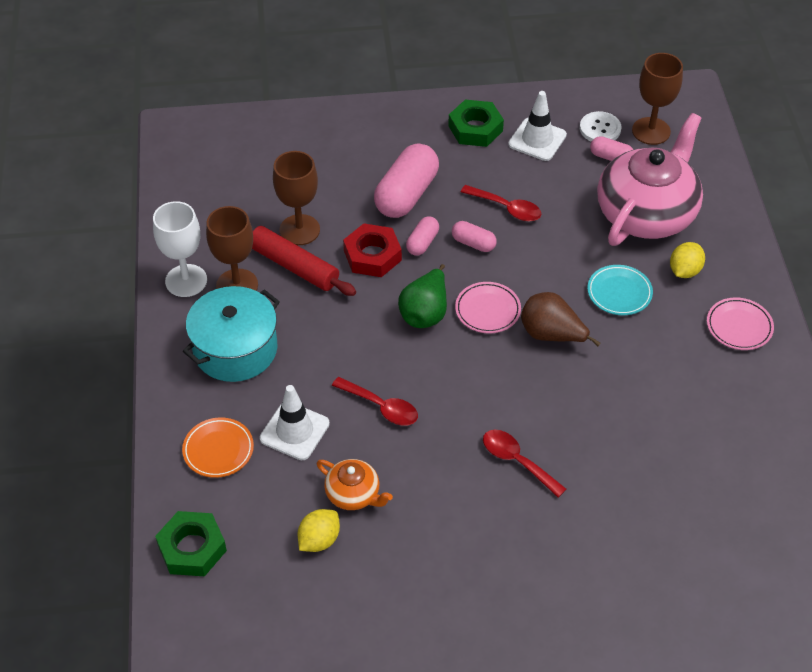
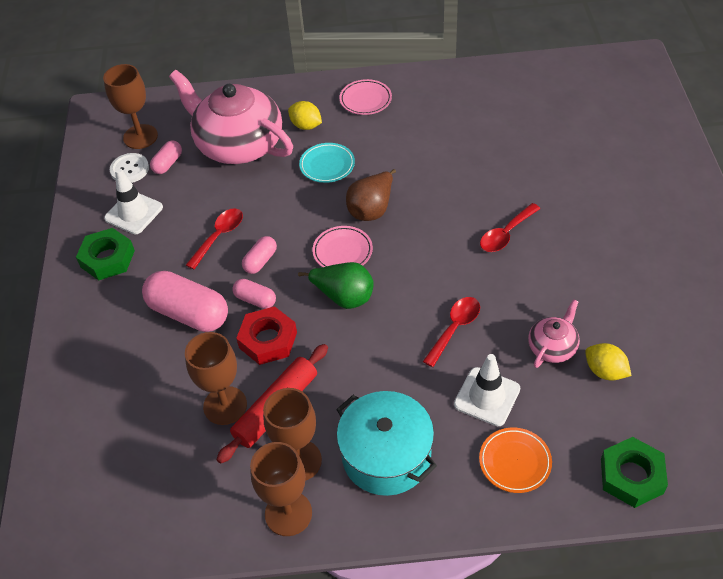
camera: 85 degrees left, 0 degrees up
(186, 281) = (288, 513): white goblet -> brown goblet
(354, 494) = (552, 347): orange teapot -> pink teapot

